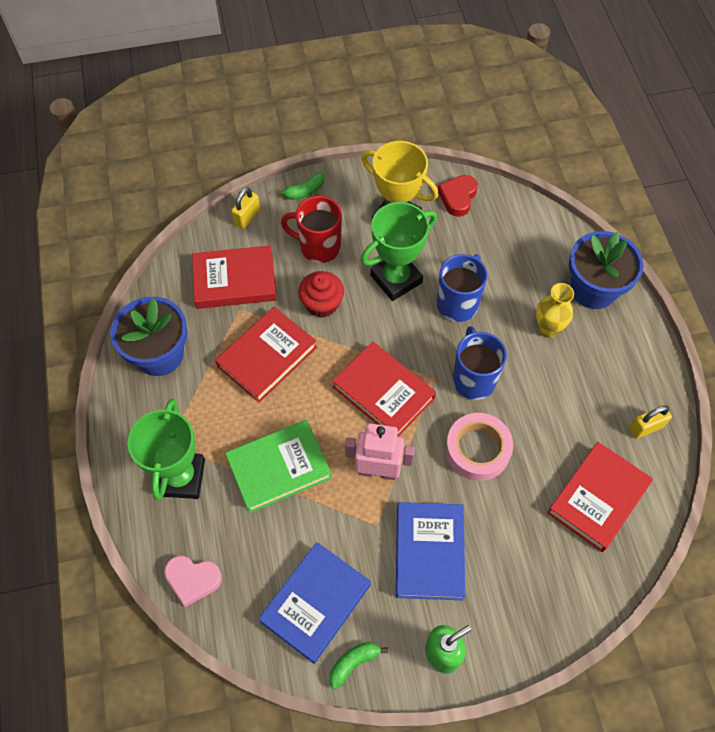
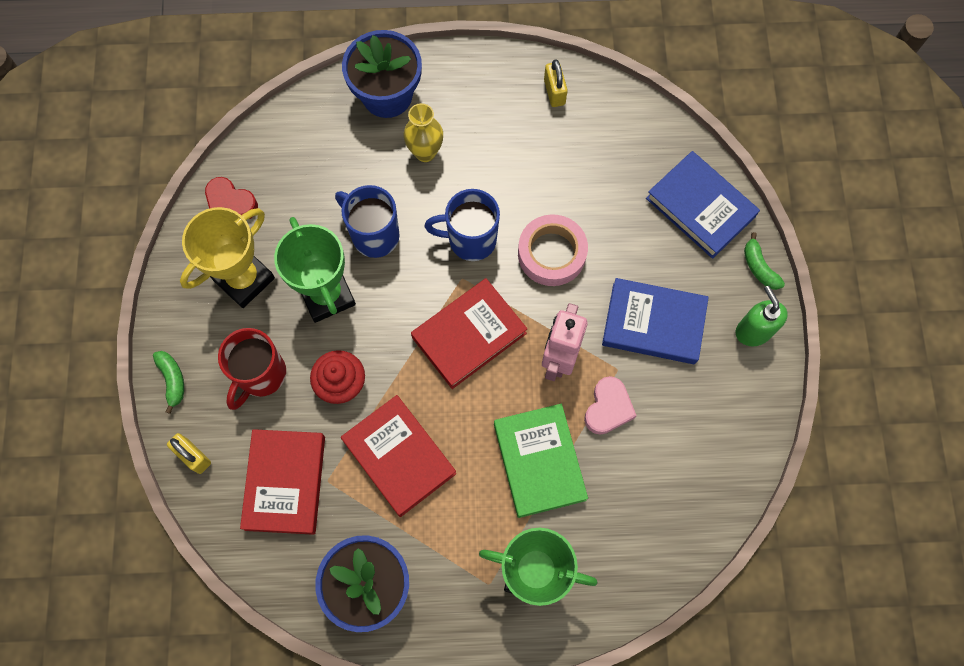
camera: 80 degrees left, 10 degrees up
(193, 580) = (651, 569): pink heart -> pink heart (608, 408)
(316, 603) = (691, 444): blue book -> blue book (700, 207)
(353, 663) = (753, 416): green banana -> green banana (759, 267)
(598, 498) = (620, 155): red book -> none

